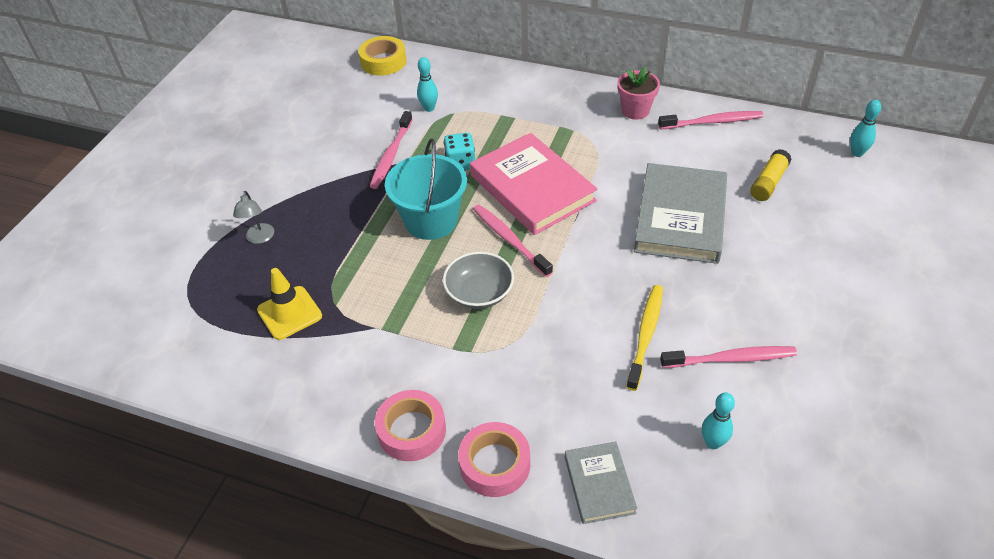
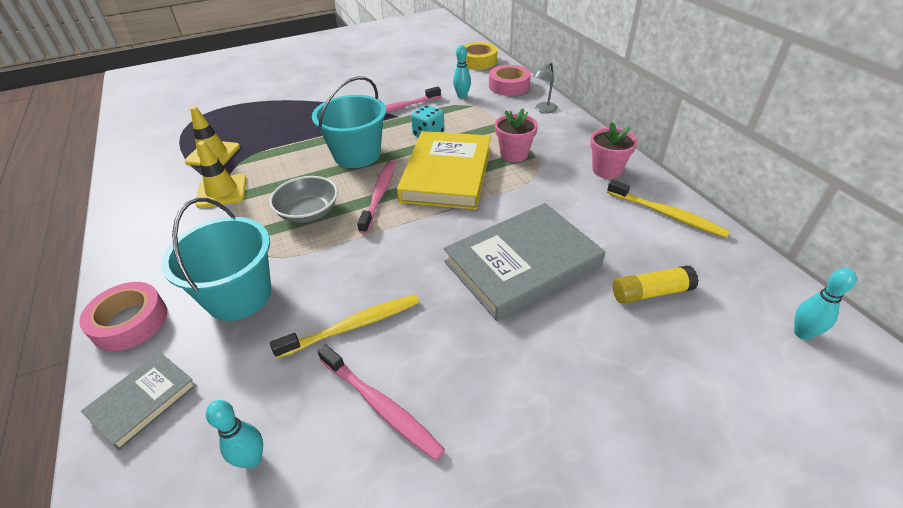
camera: 45 degrees right, 5 degrees down
(259, 238) = (267, 111): grey lamp -> grey lamp (543, 110)
(369, 333) = (222, 191): none -> yellow traffic cone
(411, 430) = (140, 260): pink tape -> pink tape (509, 86)
(532, 188) = (446, 174): pink book -> yellow book
(539, 383) = (239, 296): none -> turquoise bucket
(555, 138) = (514, 154): none -> pink flower pot
(713, 122) = (667, 214): pink toothbrush -> yellow toothbrush

